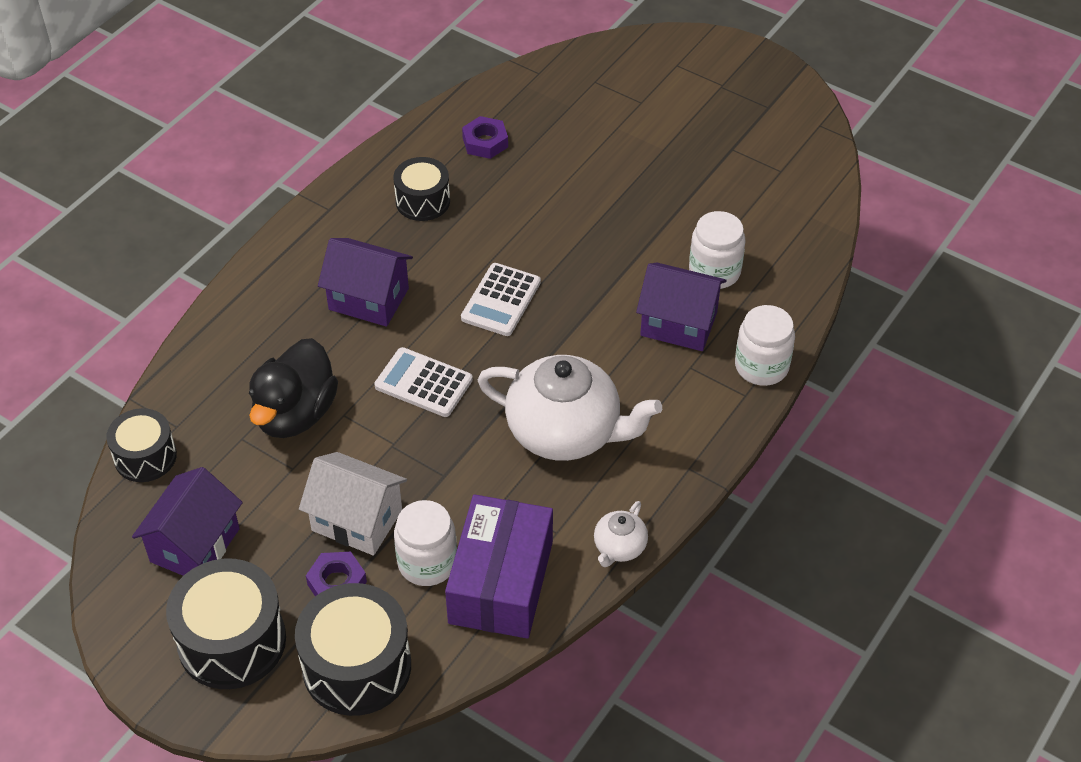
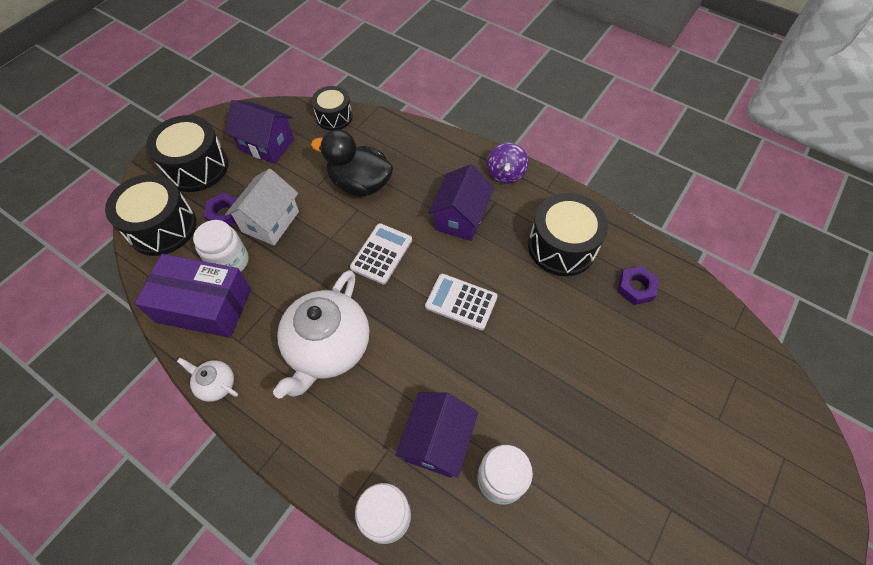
camera: 90 degrees right, 10 degrees up
(296, 249) = (505, 174): none -> purple spinning top
(423, 201) = (561, 246): black drum -> black drum, size x1.60

